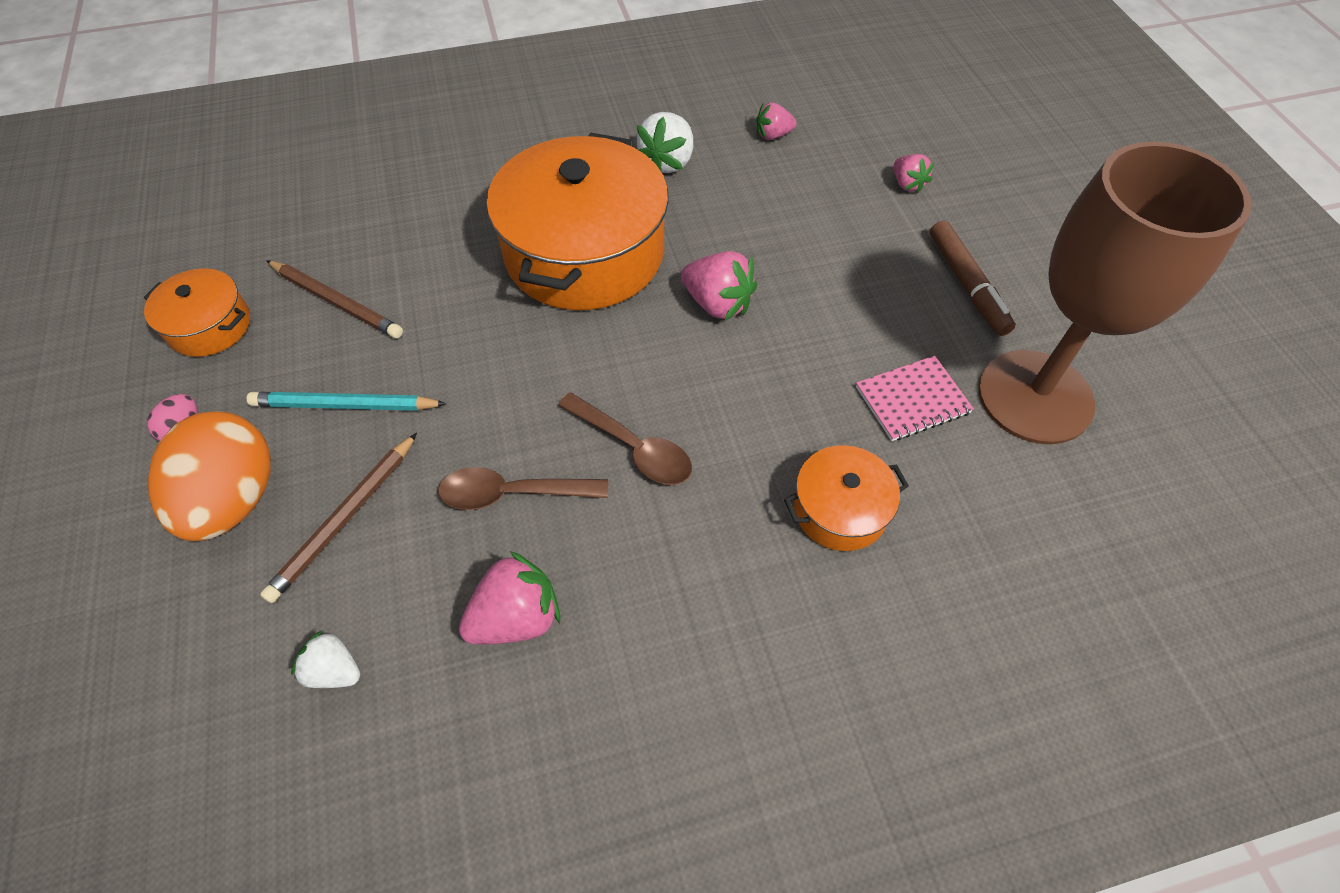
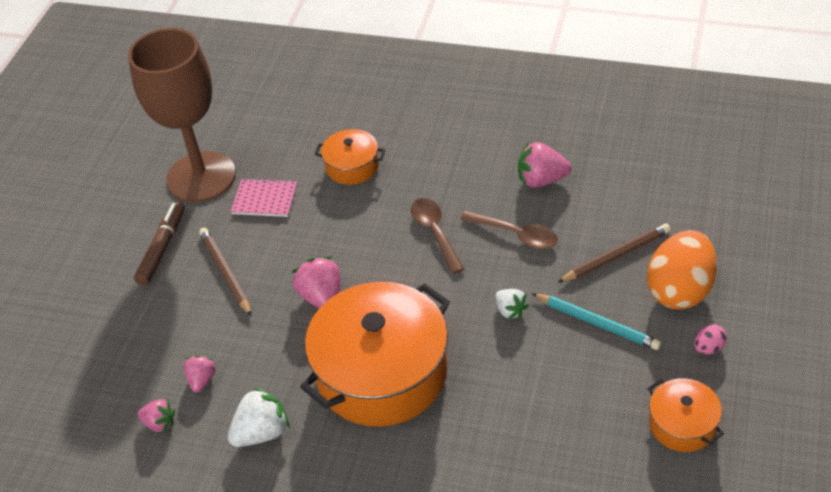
camera: 145 degrees left, 10 degrees down
(334, 670) = (640, 190): white strawberry -> white strawberry (510, 310)
(336, 302) = (581, 407): brown pencil -> brown pencil (225, 272)
(907, 184) = (114, 333): pink strawberry -> pink strawberry (202, 380)

